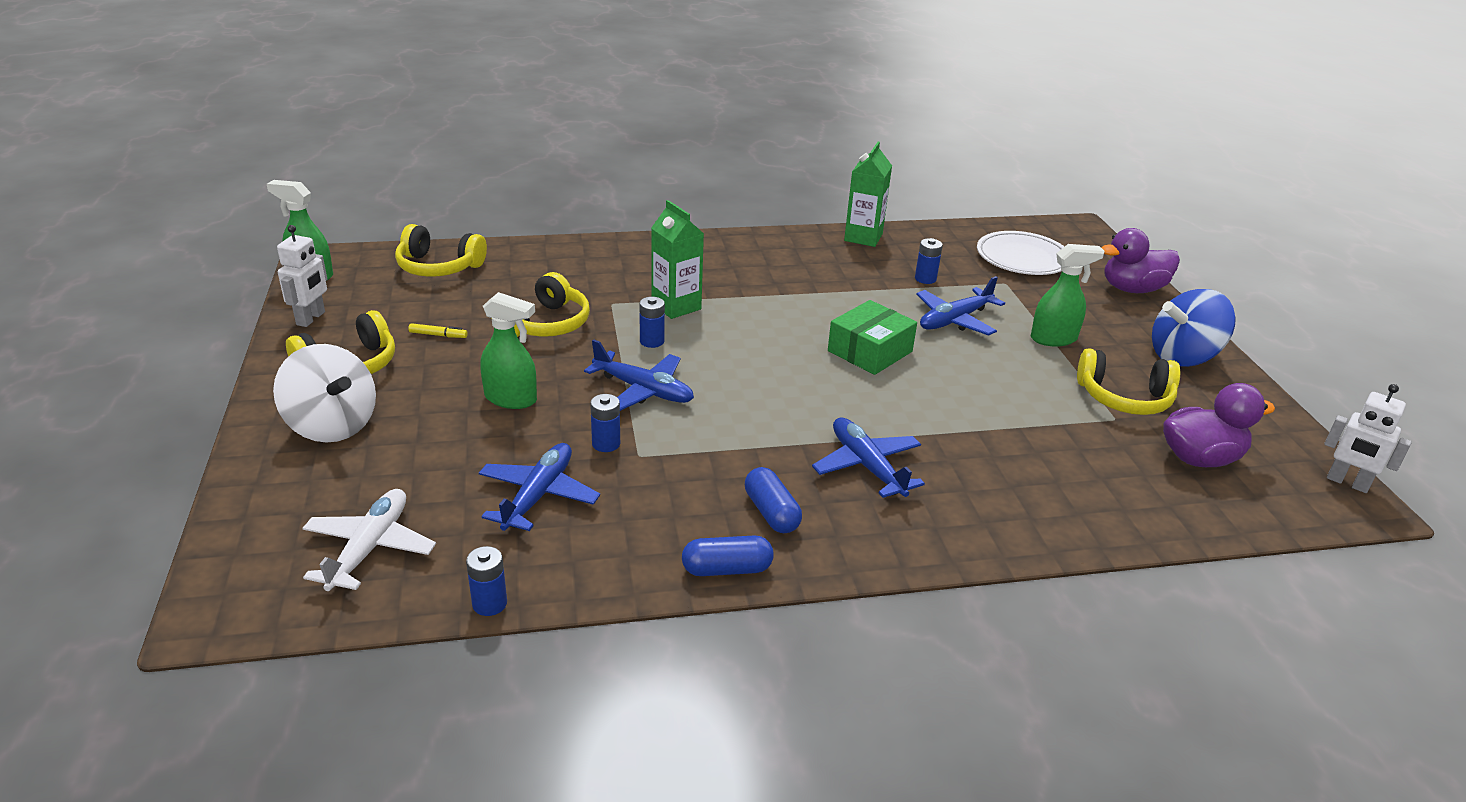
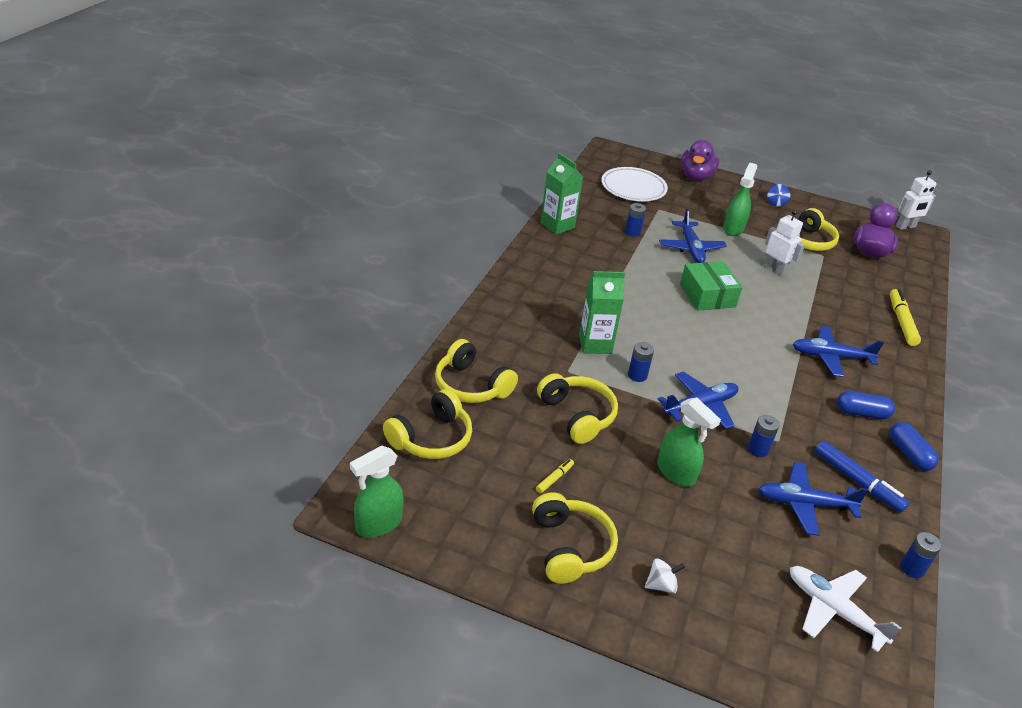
camera: 60 degrees left, 5 degrees up
(311, 318) = (468, 548): white robot -> white robot (775, 270)
(332, 425) = (661, 585): white spinning top -> white spinning top, size x0.44
(511, 399) = (676, 473): green spray bottle -> green spray bottle turned 90 degrees clockwise
(531, 264) = (471, 385): none -> yellow headphones
(538, 495) = (804, 504): blue plane -> blue plane turned 45 degrees counterclockwise
(621, 531) = (857, 481): none -> blue marker
(727, 569) = (909, 454): blue capsule -> blue capsule turned 45 degrees counterclockwise
(1050, 517) = (901, 322): none -> yellow marker
(1183, 357) = (776, 203): blue spinning top -> blue spinning top, size x0.44

